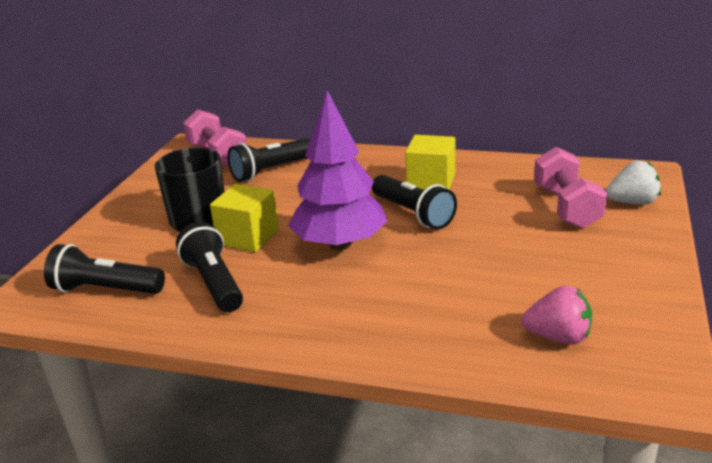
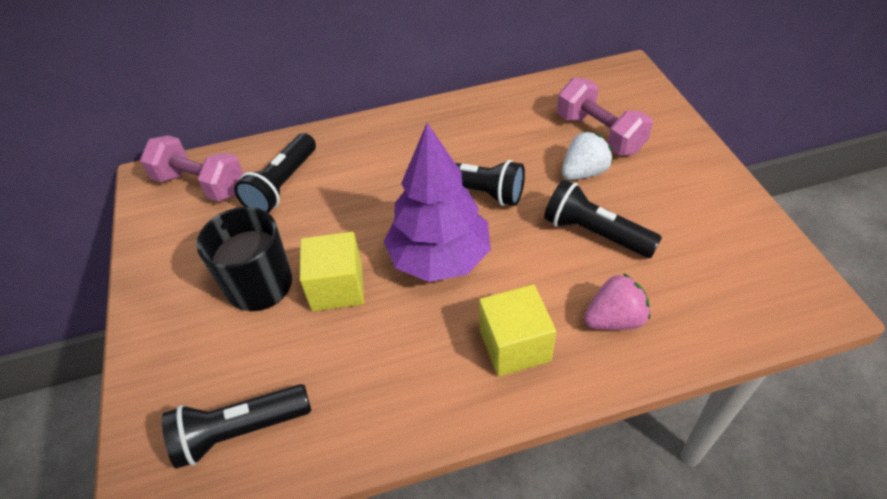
camera: 30 degrees left, 20 degrees up
(214, 283) = (355, 365): black flashlight -> black flashlight (594, 233)
(431, 182) = (458, 144): yellow cube -> yellow cube (515, 345)
(558, 337) = (710, 288): pink strawberry -> pink strawberry (614, 319)
(632, 202) = (645, 109): white strawberry -> white strawberry (584, 172)

